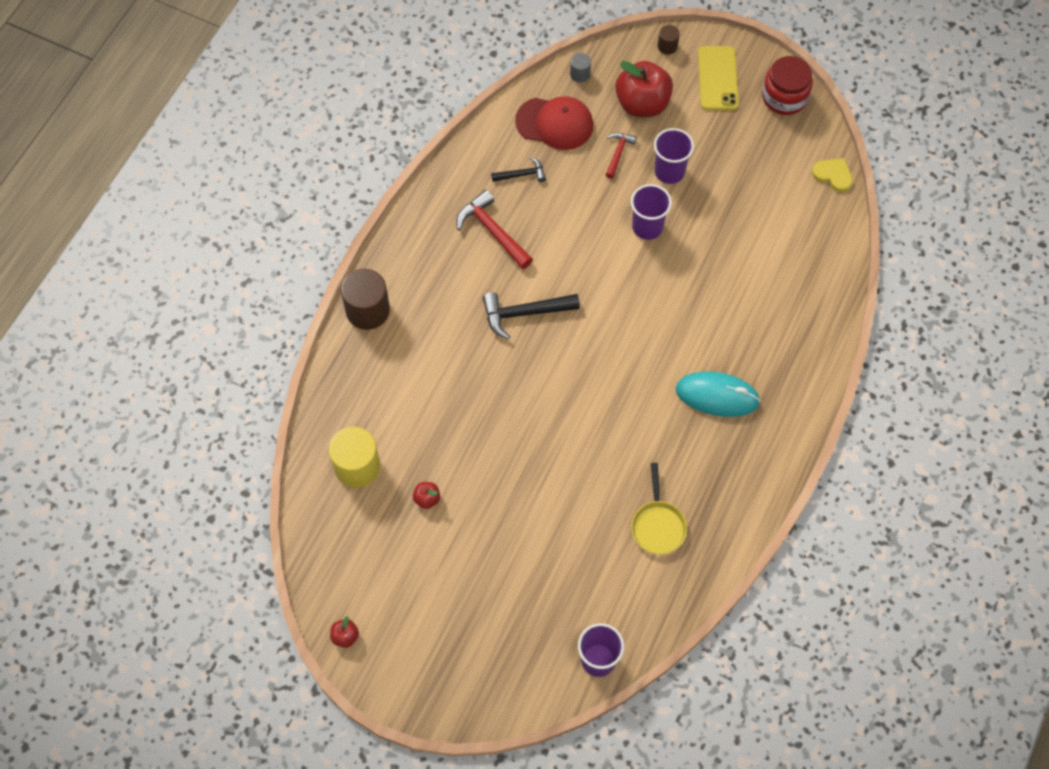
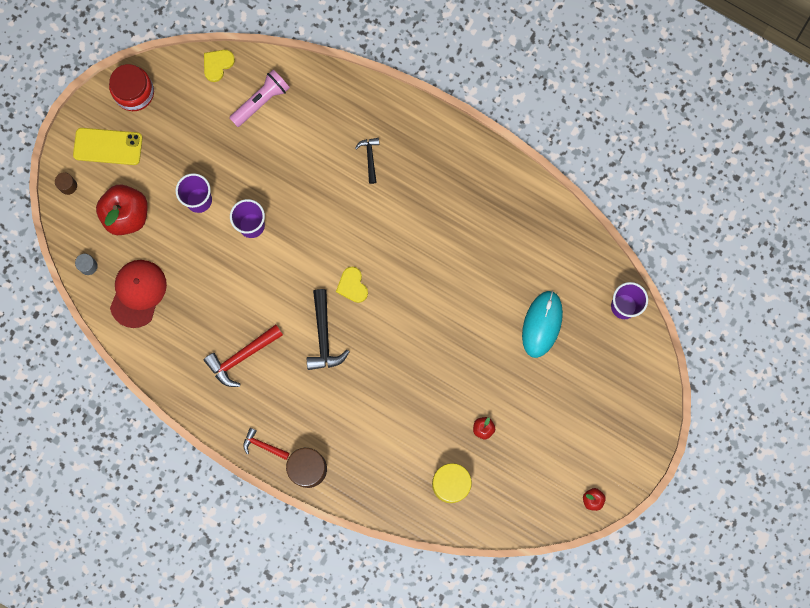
camera: 85 degrees left, 15 degrees up
(522, 174) = (187, 326): black hammer -> black hammer (370, 158)
(588, 339) = (352, 286): none -> yellow heart
(618, 153) = (175, 241): red hammer -> red hammer (263, 445)
(658, 525) = (519, 249): yellow pan -> none
(717, 395) = (413, 188): turquoise mouse -> turquoise mouse (542, 324)
(797, 223) = (261, 101): none -> pink flashlight

